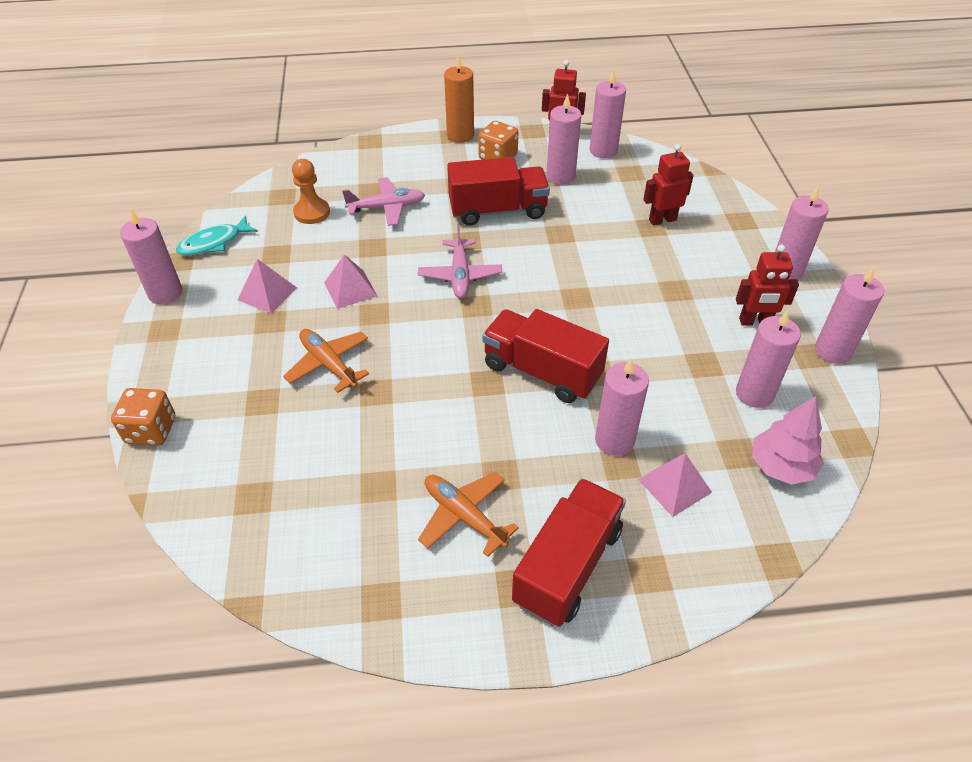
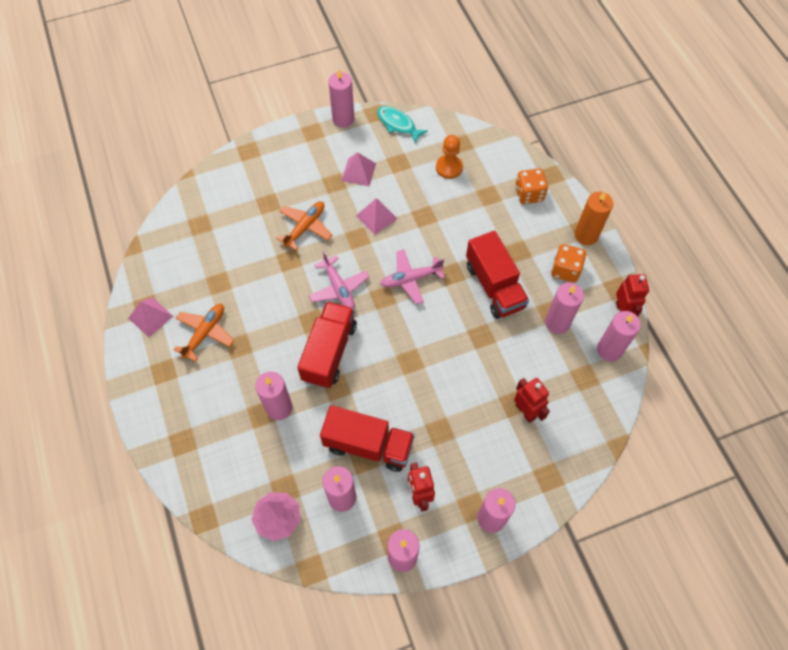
camera: 75 degrees right, 15 degrees up
(151, 430) = (235, 159): orange dice -> orange dice (529, 194)
(387, 207) = (471, 212): pink plane -> pink plane (339, 288)
(567, 566) = (180, 395): red truck -> red truck (368, 445)
(675, 485) = (249, 450): pink pyramid -> pink pyramid (150, 317)

